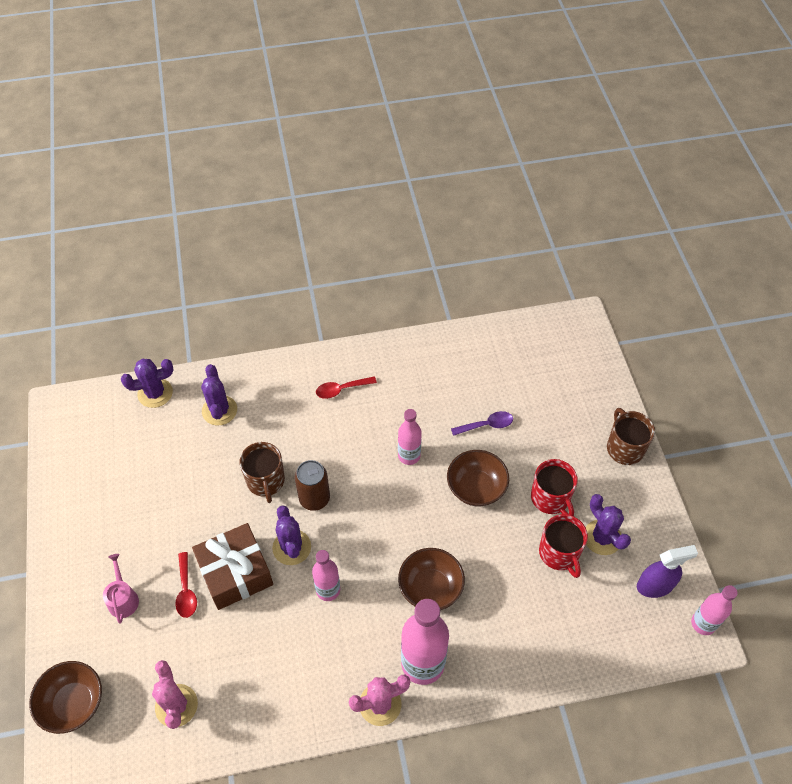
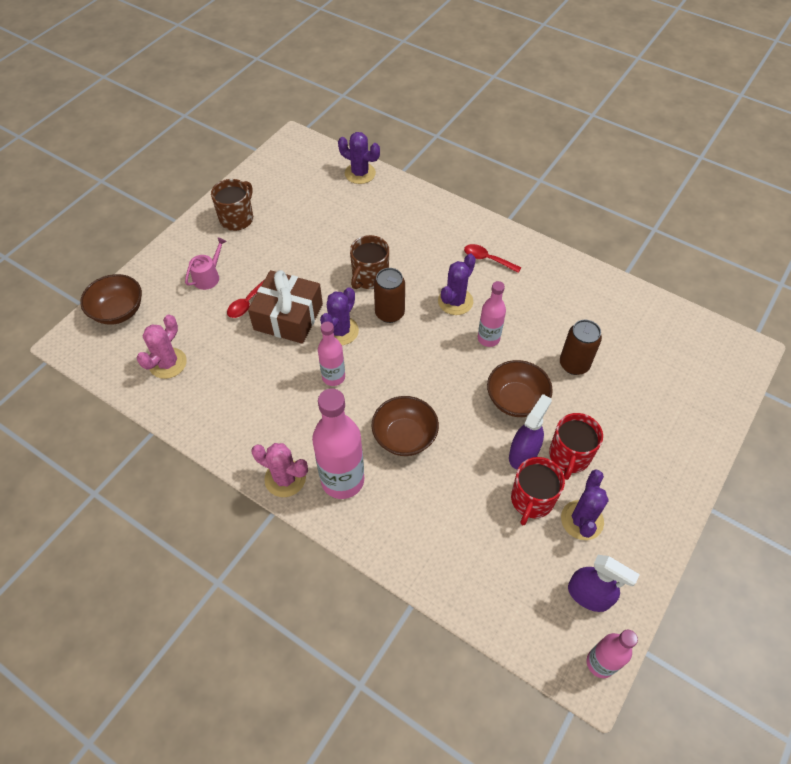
camera: 45 degrees right, 0 degrees up
(219, 410) = (388, 212): purple cactus -> purple cactus (455, 301)
(486, 425) = (574, 364): purple spoon -> brown can
(521, 524) = (523, 454): none -> purple spray bottle
(624, 448) = (679, 473): brown mug -> brown mug (237, 218)

